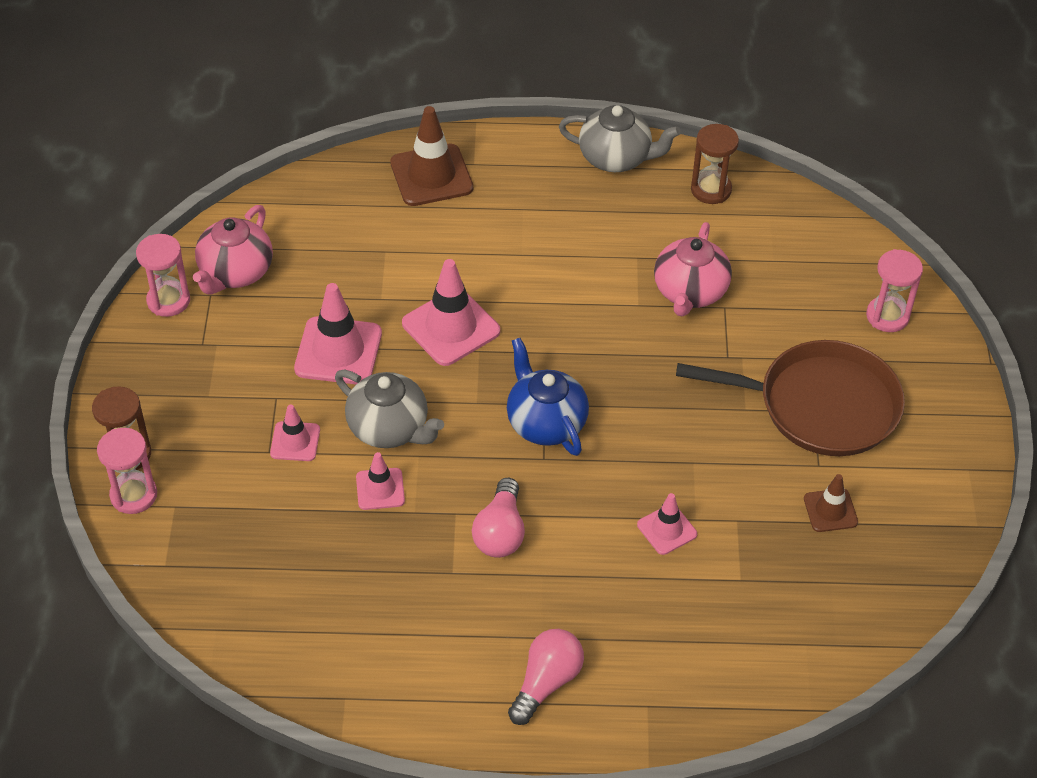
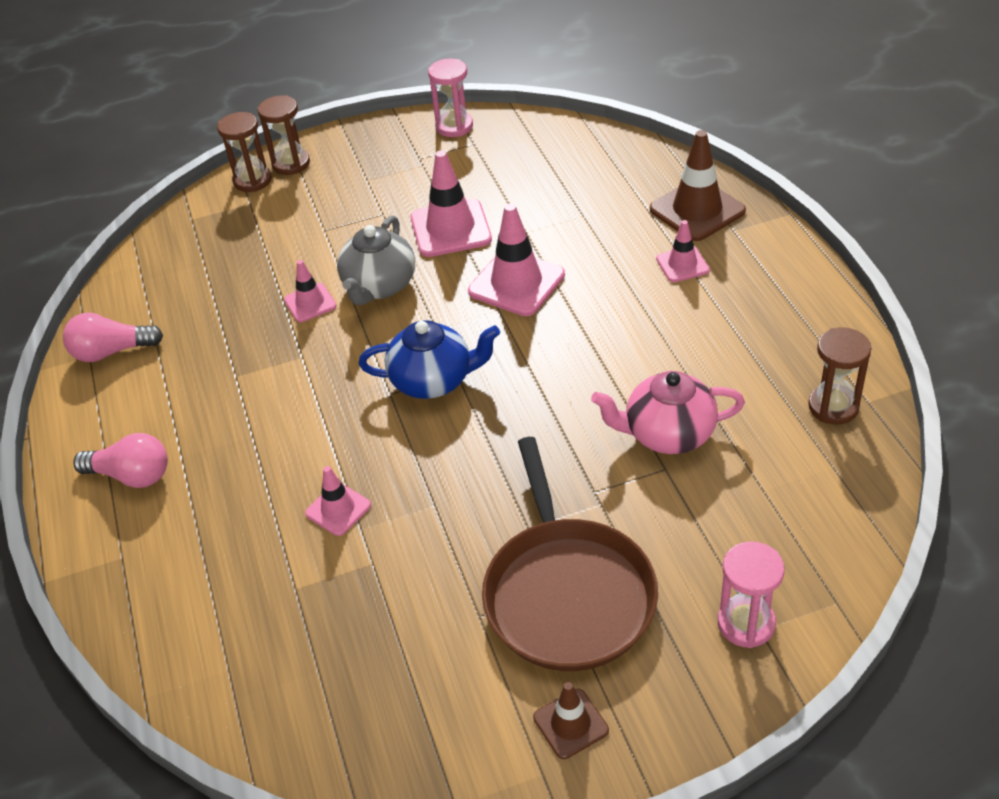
camera: 75 degrees right, 5 degrees down
(133, 495) = (252, 180): pink hourglass -> brown hourglass
(235, 273) = (504, 147): pink teapot -> none
(295, 441) = (340, 239): pink traffic cone -> pink traffic cone (682, 264)
(500, 532) = (291, 392): pink light bulb -> pink light bulb (112, 352)
(545, 422) = (433, 380): blue teapot -> blue teapot turned 45 degrees clockwise
(616, 158) = (821, 321): grey teapot -> none
(830, 510) = (418, 644): brown traffic cone -> brown traffic cone (570, 724)

